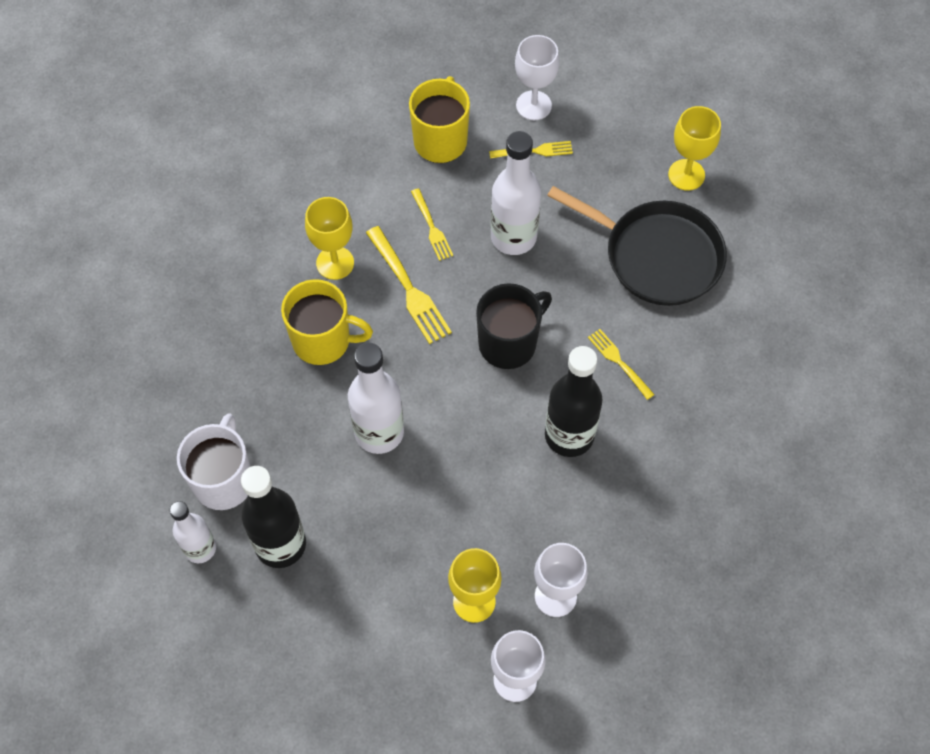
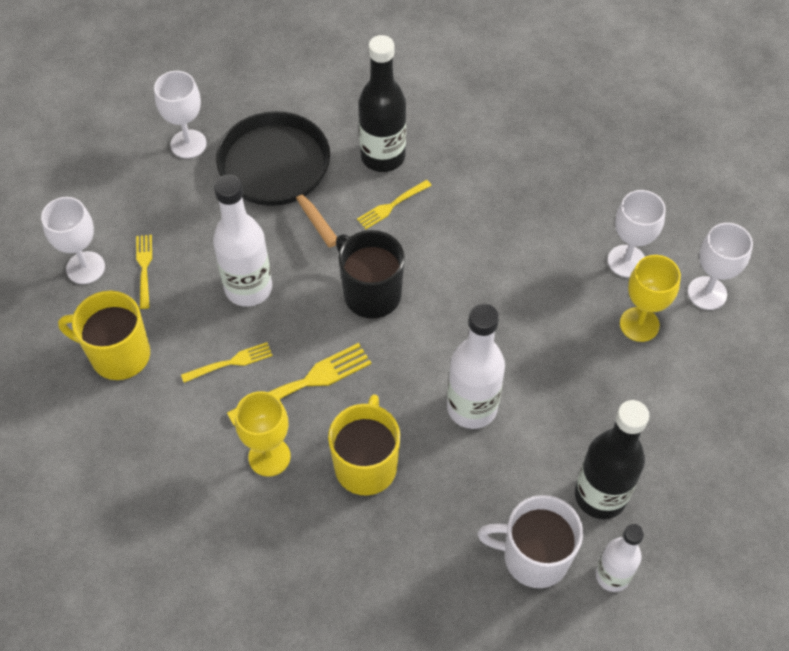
camera: 90 degrees left, 5 degrees down
(569, 435) = (469, 246): black bottle -> black bottle (383, 157)
(657, 256) = (278, 171): black pan -> black pan turned 60 degrees counterclockwise
(686, 175) = (188, 144): yellow goblet -> white goblet

